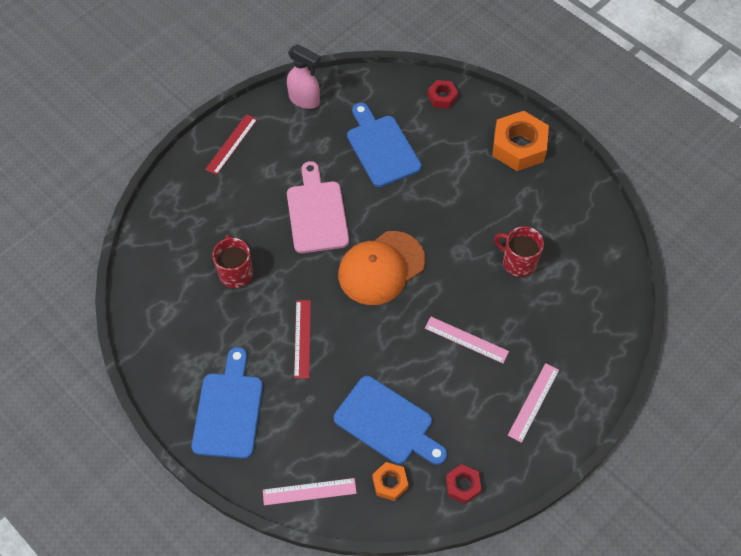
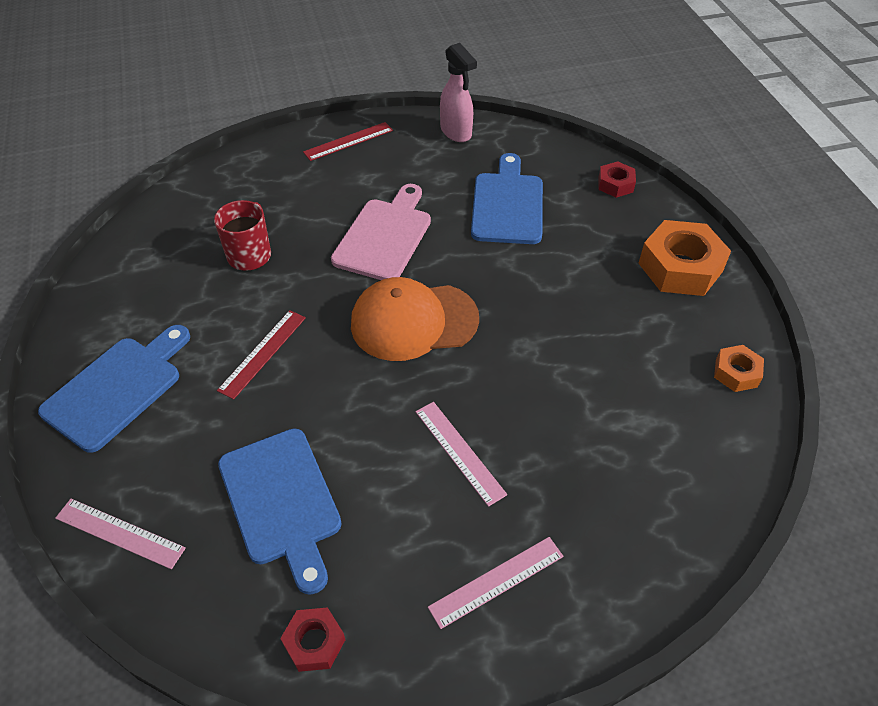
camera: 30 degrees right, 10 degrees down
(390, 483) = (223, 581): orange nut -> orange nut (736, 373)
(518, 262) = (594, 392): red mug -> none

